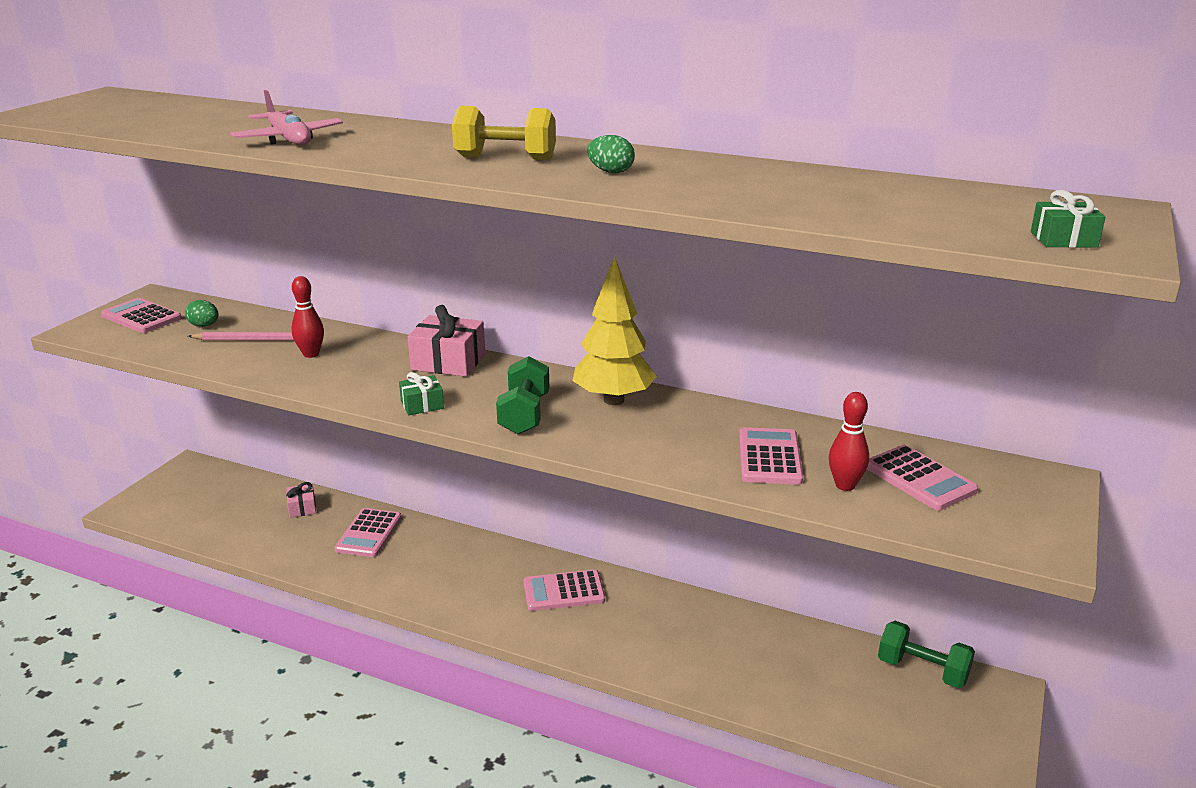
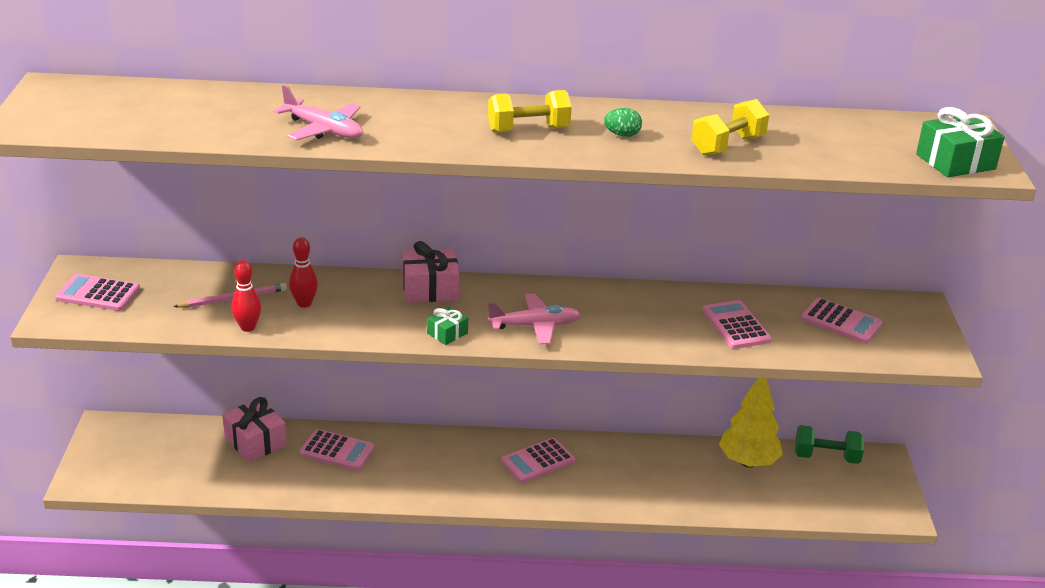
camera: 25 degrees left, 5 degrees up
(204, 326) = (172, 292): green egg -> none
(302, 508) = (255, 441): pink gift -> pink gift, size x1.77
(369, 533) = (337, 451): pink calculator -> pink calculator turned 60 degrees counterclockwise
(524, 415) = (535, 326): green dumbbell -> pink plane
(613, 400) = (590, 299): yellow tree -> yellow tree (748, 462)
(735, 192) = (727, 145): none -> yellow dumbbell
(845, 485) = (799, 337): red bowling pin -> red bowling pin (247, 327)
(1063, 239) = (955, 162): green gift -> green gift, size x1.77

